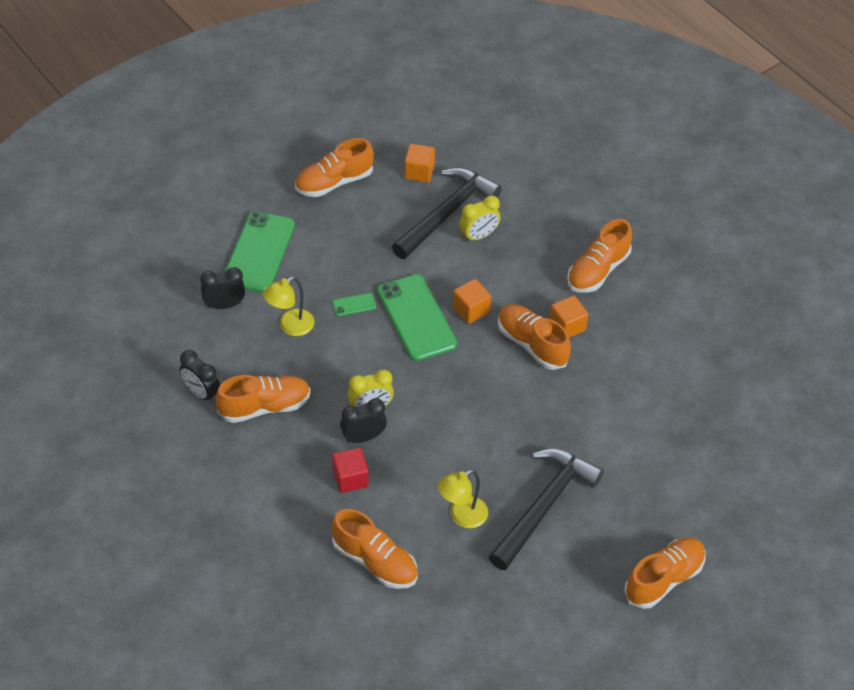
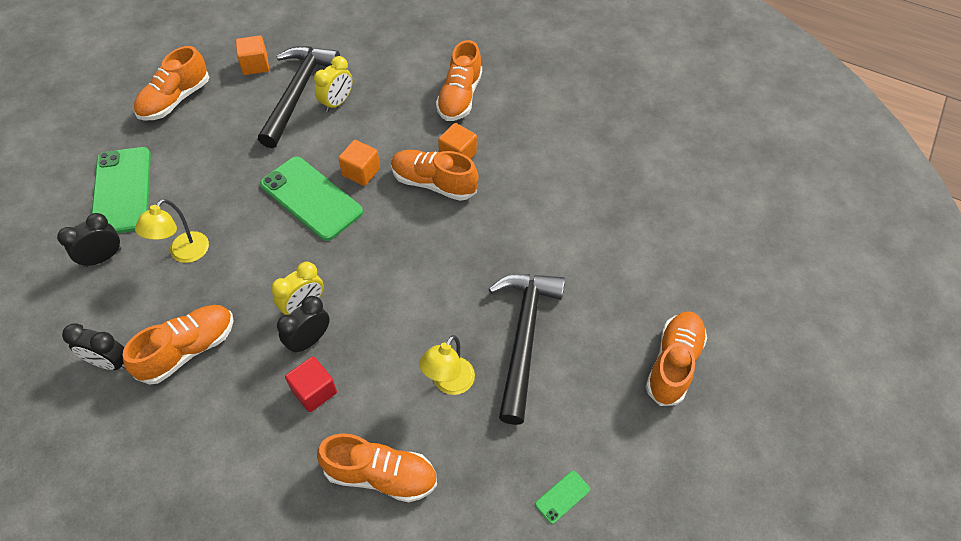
camera: 25 degrees left, 5 degrees up
(354, 305) = (243, 208): green phone -> green phone (562, 497)

